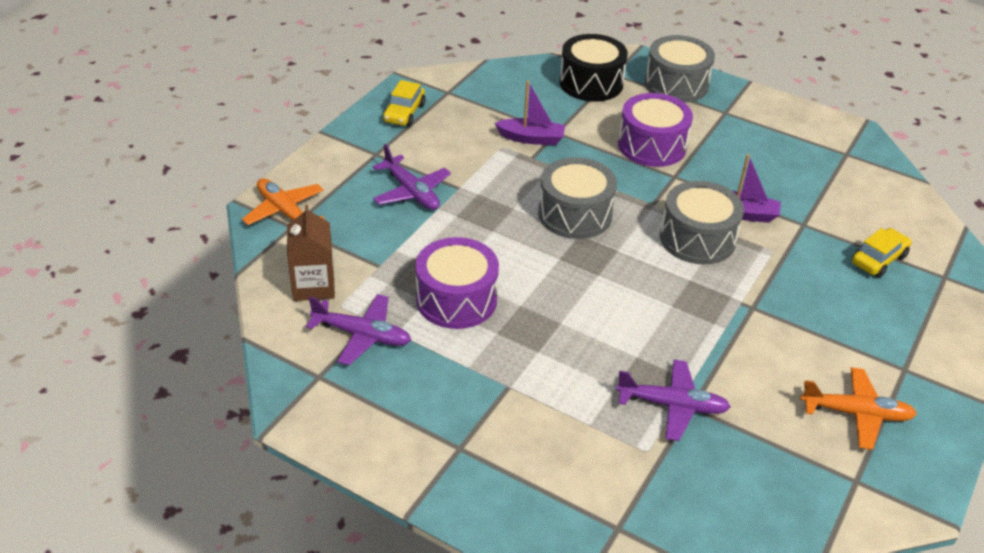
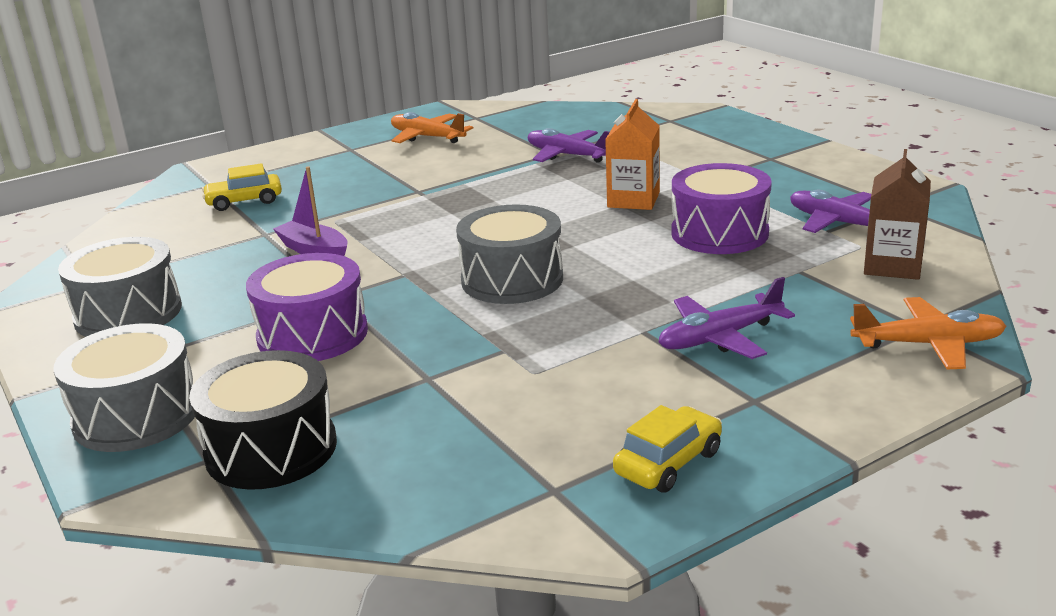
camera: 150 degrees left, 15 degrees down
(285, 212) = (928, 344): orange plane -> orange plane turned 75 degrees counterclockwise
(411, 192) = (719, 338): purple plane -> purple plane turned 105 degrees counterclockwise
(531, 138) = (477, 376): purple boat -> none
(553, 334) = (633, 200): none -> orange carton
(697, 239) = (397, 239): grey drum -> grey drum (128, 313)

